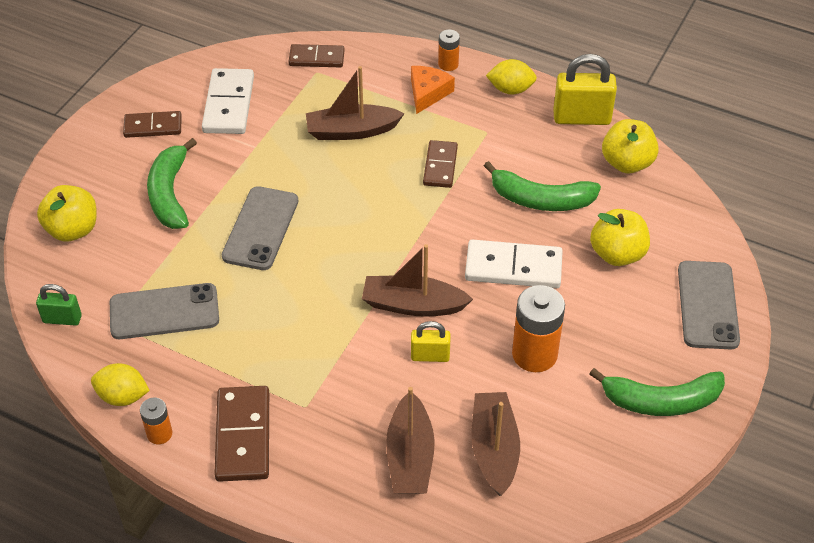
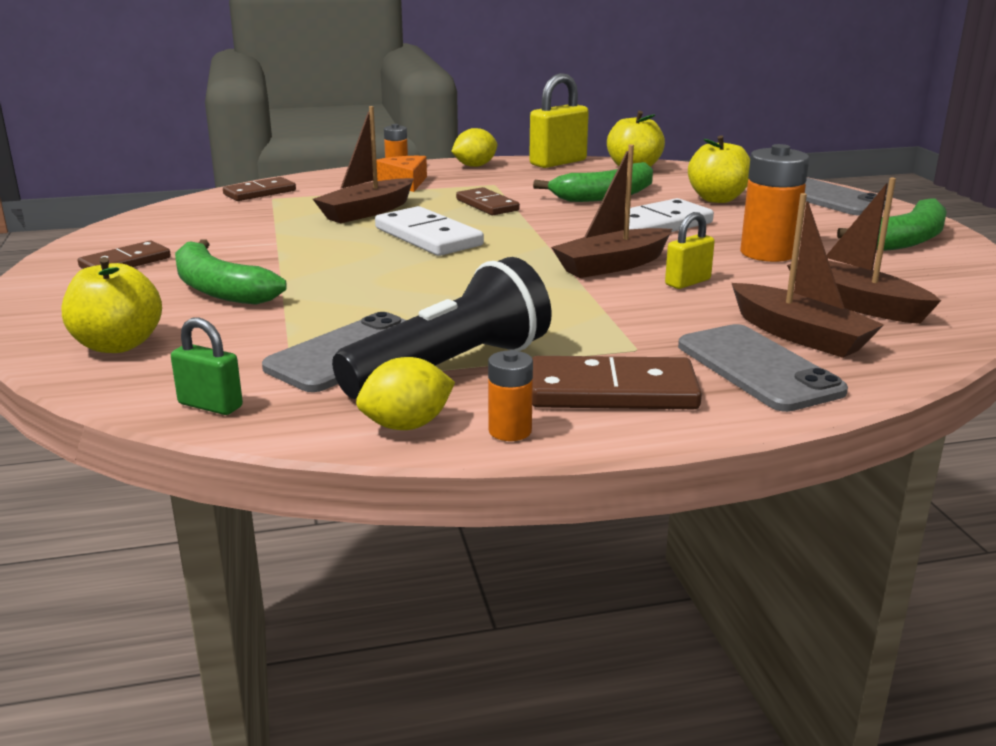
camera: 40 degrees left, 25 degrees down
(62, 319) = (210, 405): green padlock -> green padlock turned 60 degrees clockwise
(195, 359) = (450, 367): none -> black flashlight
(228, 104) = (202, 231): white domino -> white domino (428, 237)
(243, 436) = (612, 391): brown domino -> brown domino turned 45 degrees counterclockwise
(261, 228) = (371, 276): grey phone -> grey phone (758, 368)

